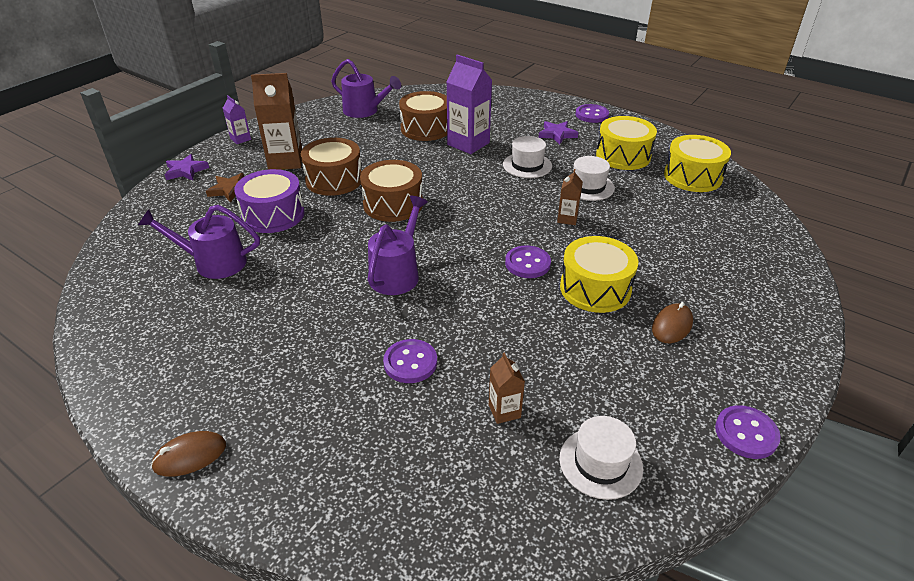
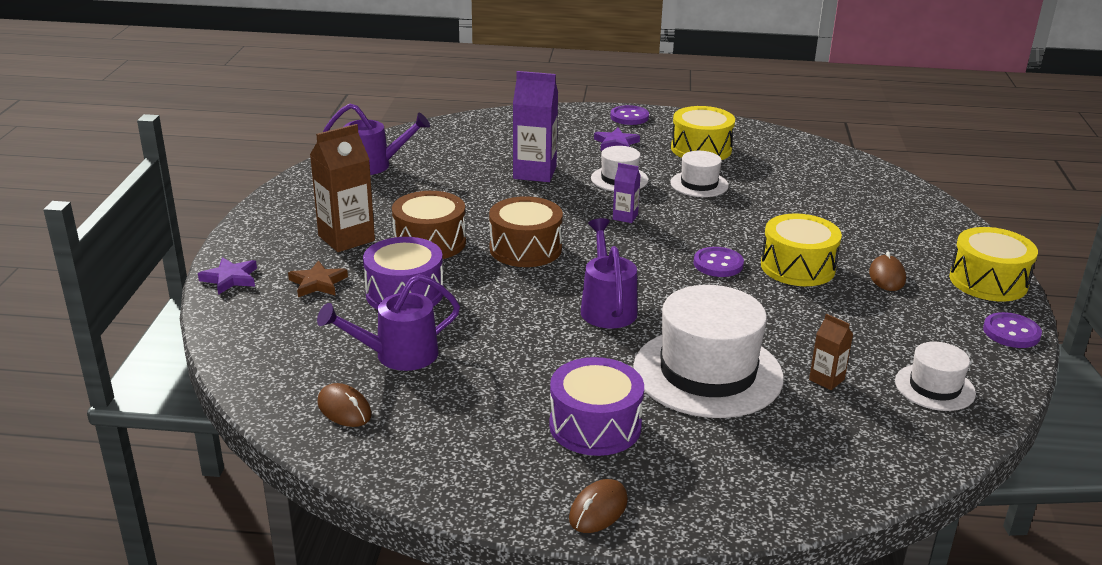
camera: 30 degrees left, 10 degrees down
(134, 293) = (344, 409): none -> brown mouse
(240, 139) = (255, 229): purple carton -> purple carton (625, 217)
(273, 376) = (595, 426): none -> purple drum
(410, 362) = (707, 372): purple button -> white hat
(425, 128) = (469, 168): brown drum -> none
(567, 219) = (711, 217): brown carton -> none
(692, 177) = (782, 153): yellow drum -> yellow drum (988, 281)

